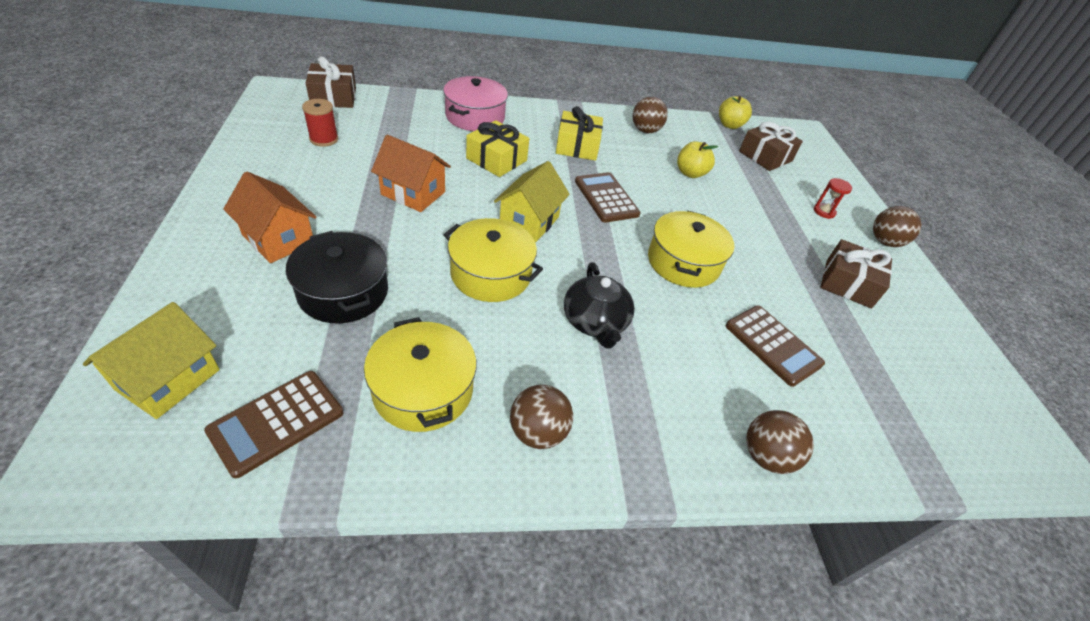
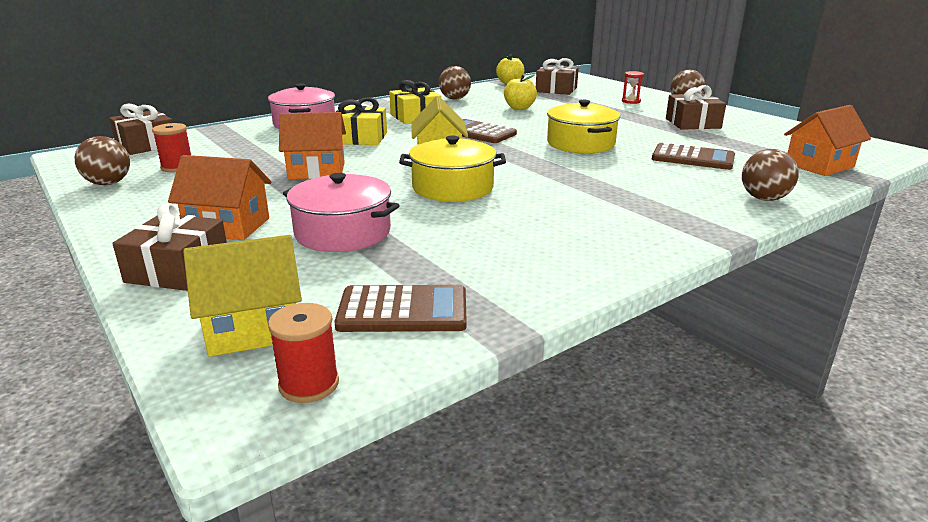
camera: 25 degrees left, 20 degrees down
(134, 468) = (309, 384): none -> red spool
(168, 379) = (253, 329): yellow house -> yellow house turned 75 degrees clockwise
(197, 277) = (178, 269): none -> brown gift
(277, 422) = (403, 310): brown calculator -> brown calculator turned 105 degrees counterclockwise
(343, 292) = (343, 232): black pot -> pink pot
(423, 390) = (497, 253): yellow pot -> none
(538, 432) = (613, 240): brown ball -> brown ball (108, 183)
(595, 322) = (567, 184): black teapot -> none
(907, 435) = (819, 165): none -> orange house

